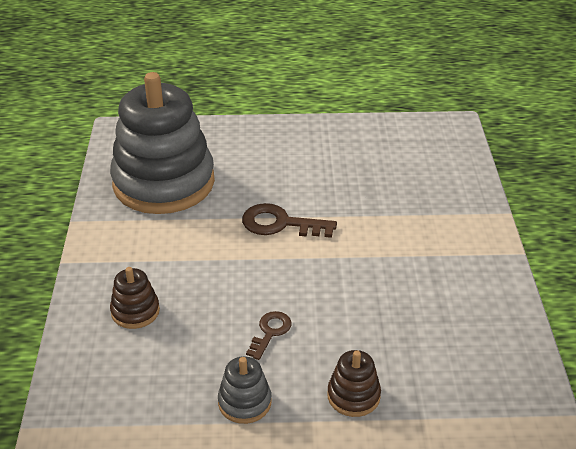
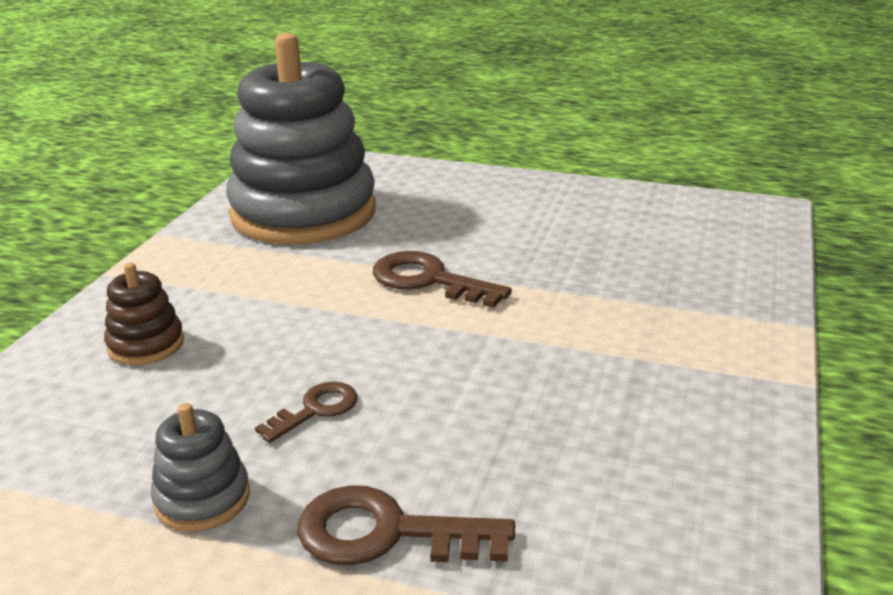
camera: 20 degrees right, 10 degrees down
(353, 396) = (386, 533): brown stacking toy -> brown key

